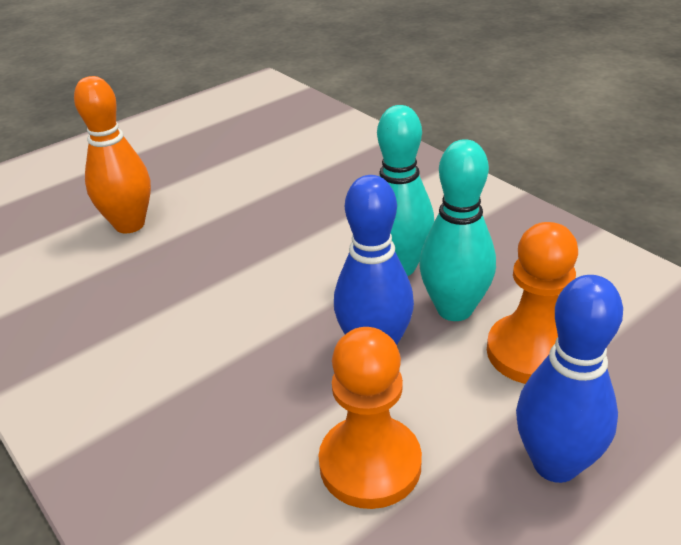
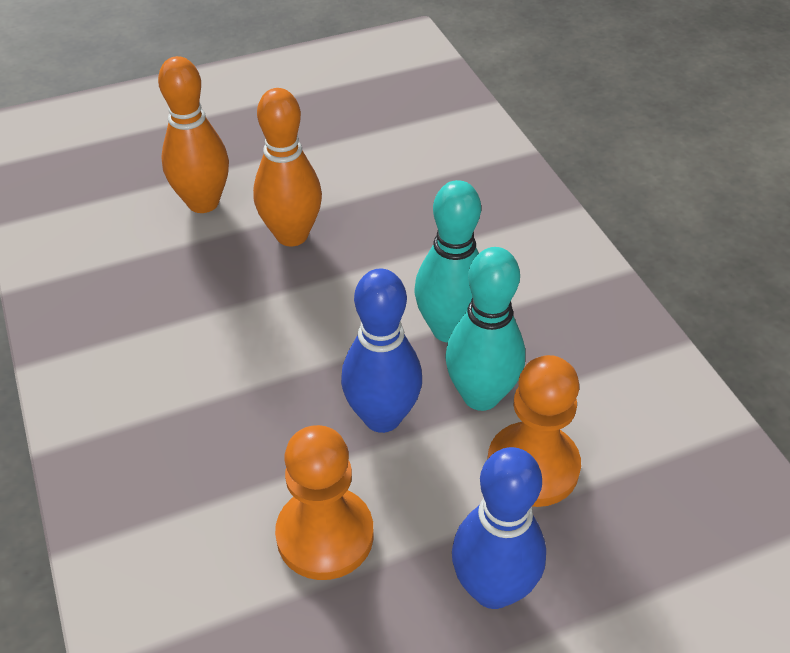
camera: 15 degrees right, 10 degrees up
(223, 231) = (292, 235): none -> orange bowling pin

